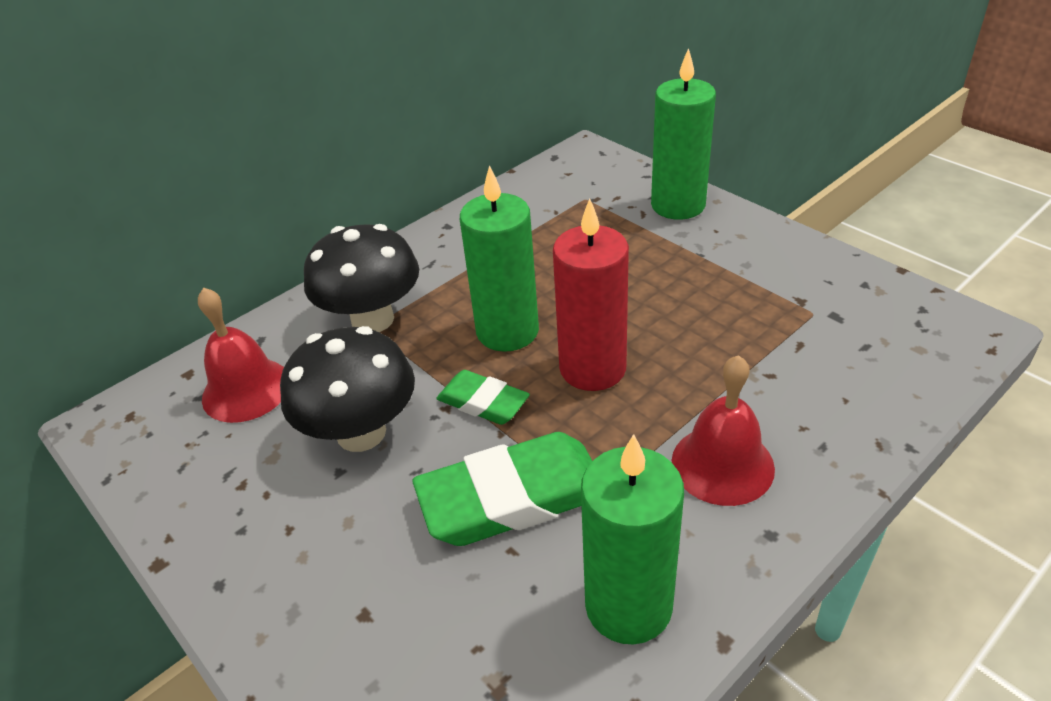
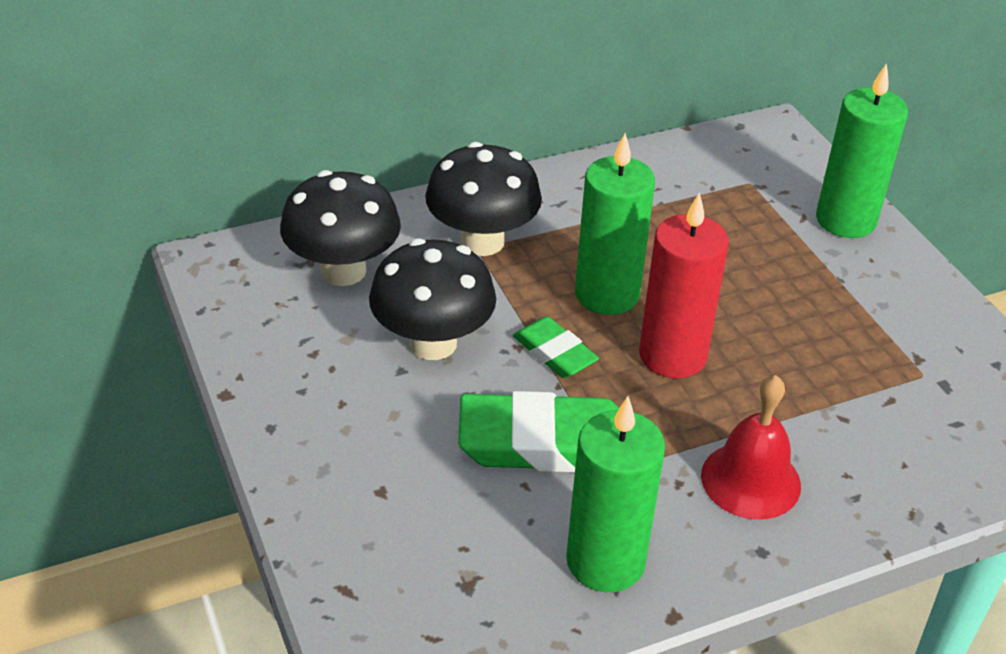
camera: 15 degrees right, 0 degrees up
(246, 389) = (343, 271): red bell -> black mushroom

